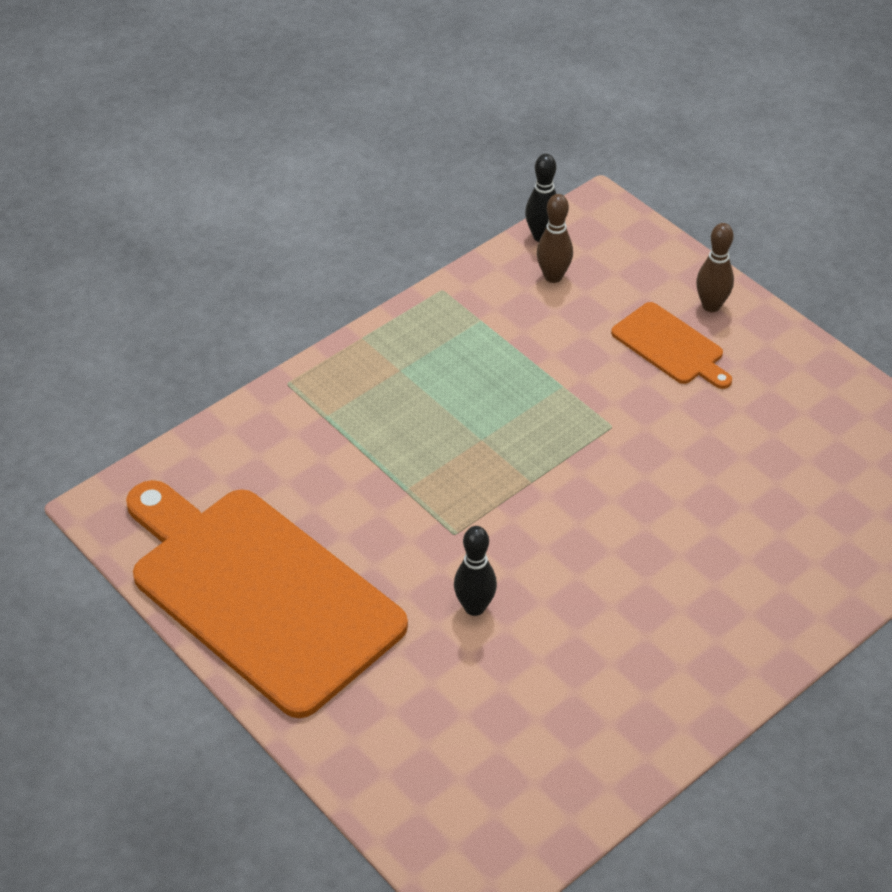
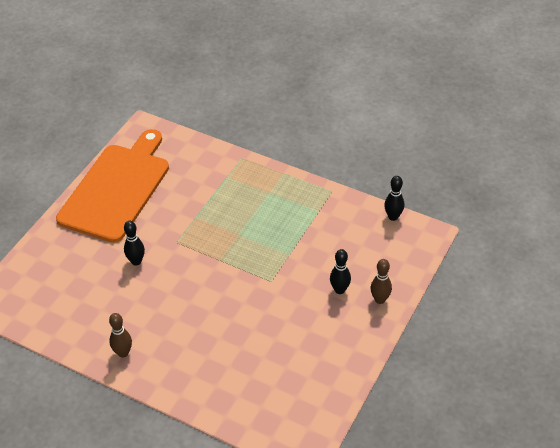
camera: 70 degrees right, 0 degrees up
(553, 276) = (365, 229): brown bowling pin -> brown bowling pin (123, 353)
(670, 346) = (339, 290): orange cutting board -> black bowling pin

